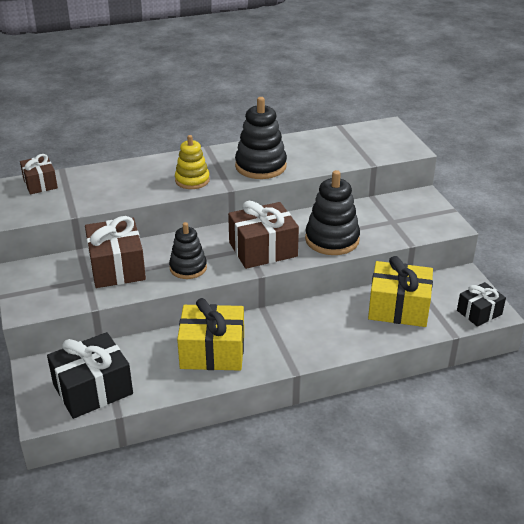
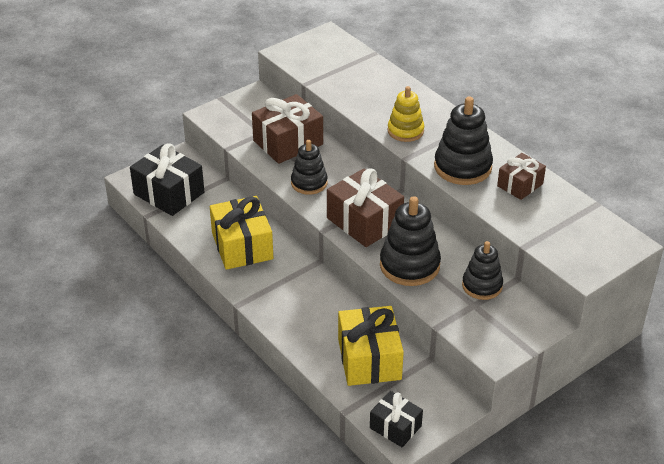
camera: 70 degrees right, 5 degrees up
(40, 183) = (344, 50): brown gift -> brown gift (520, 185)
(372, 212) = (482, 286): none -> black stacking toy

